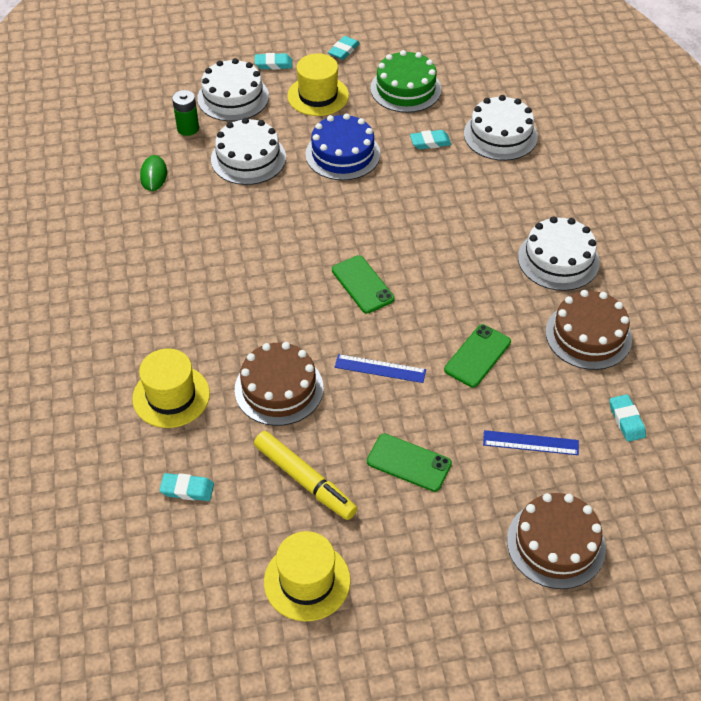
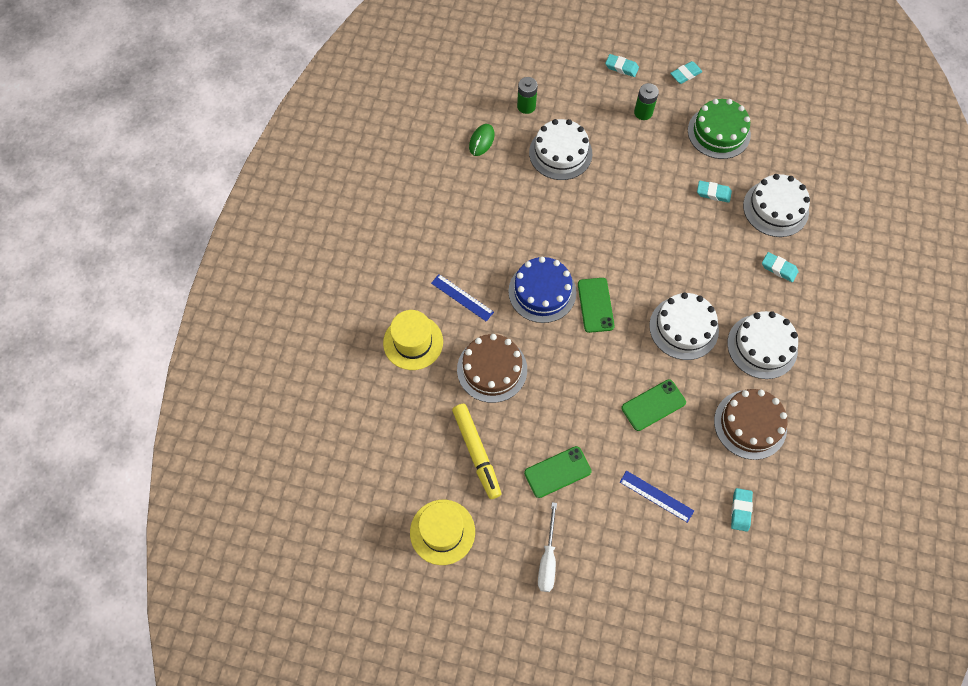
camera: 25 degrees right, 15 degrees up
(187, 489) = (392, 423): turquoise eraser -> turquoise eraser (779, 268)
(233, 97) = (574, 89): white cake -> white cake (683, 328)
(318, 96) = (643, 112): yellow hat -> green battery
(342, 154) = (636, 177): blue cake -> blue cake (542, 292)
(380, 368) = (574, 384): blue ruler -> blue ruler (462, 297)
(409, 463) = (557, 472): green phone -> green phone turned 75 degrees counterclockwise
(446, 557) = (547, 559): none -> white screwdriver
(556, 544) = (632, 586): brown cake -> none

